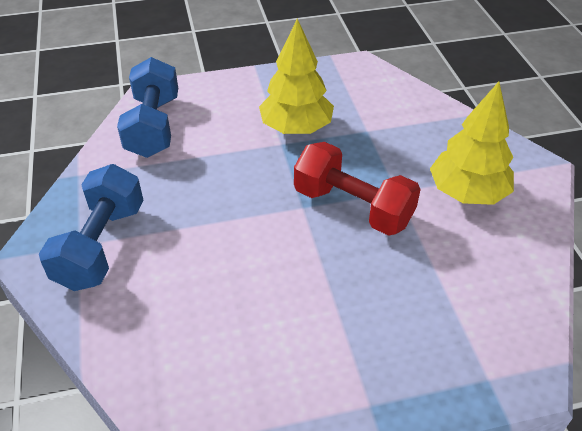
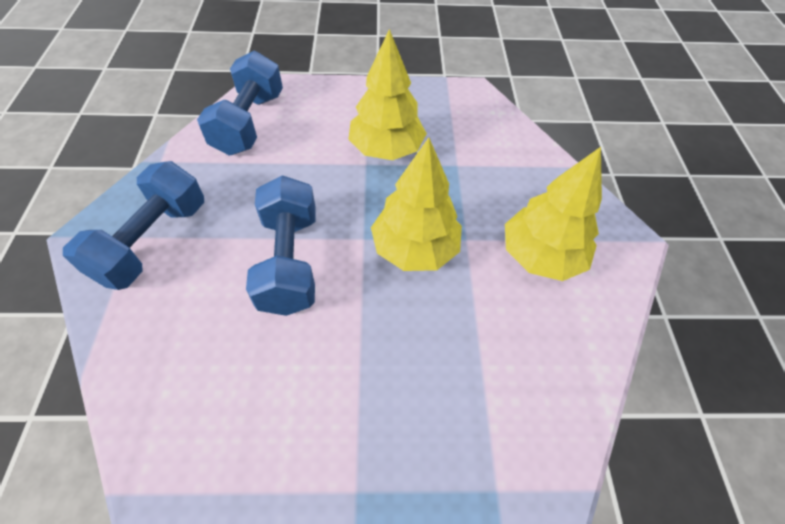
camera: 10 degrees right, 10 degrees up
(240, 238) = (289, 261): none -> blue dumbbell
(353, 207) = (414, 249): red dumbbell -> yellow tree

